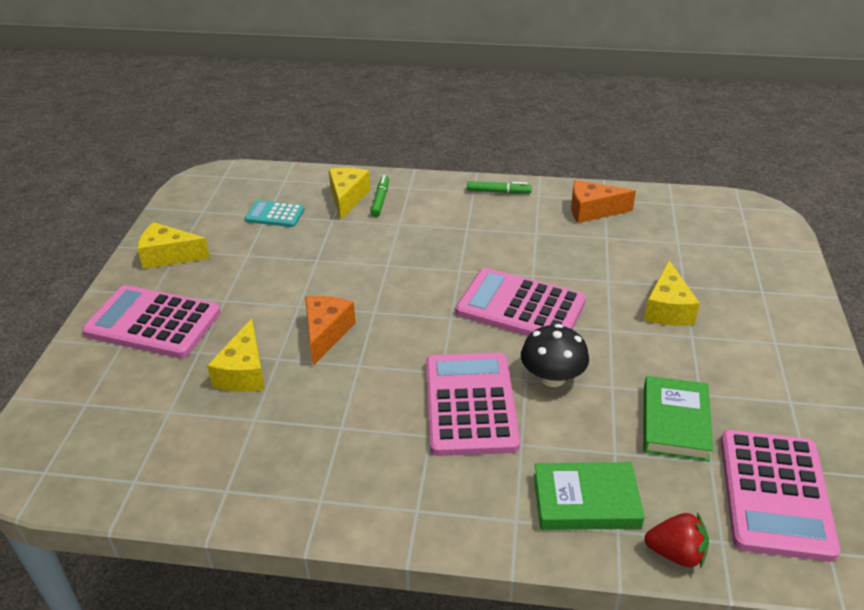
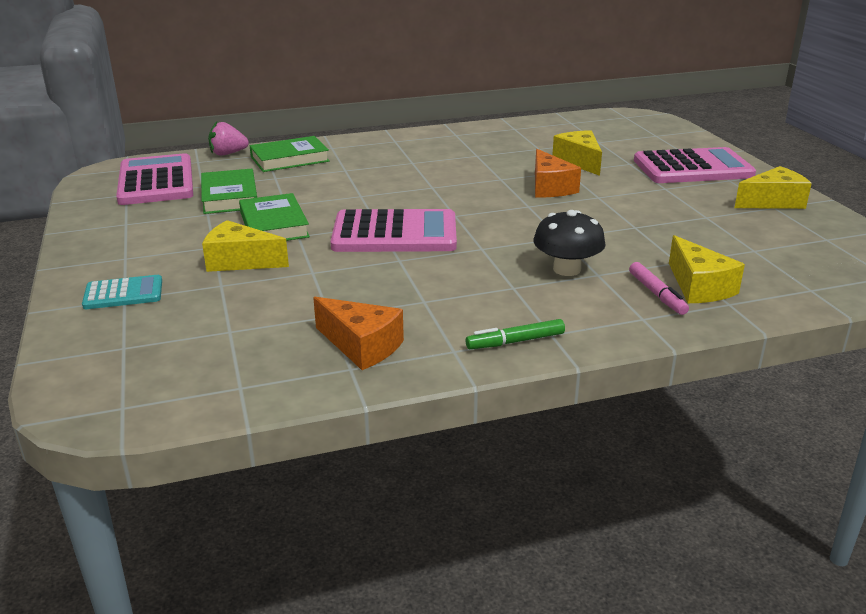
camera: 155 degrees right, 10 degrees down
(275, 215) = (746, 252): turquoise calculator -> turquoise calculator (123, 293)
(380, 200) = (657, 294): green marker -> pink marker
(470, 404) = (395, 178): pink calculator -> none
(552, 377) = (339, 200): black mushroom -> black mushroom (567, 269)
(592, 211) = (362, 346): orange cheese -> orange cheese turned 60 degrees clockwise
(630, 352) = (274, 225): none -> green book
(667, 309) = (240, 261): yellow cheese -> yellow cheese turned 60 degrees counterclockwise
(676, 553) = (228, 154): red strawberry -> pink strawberry

